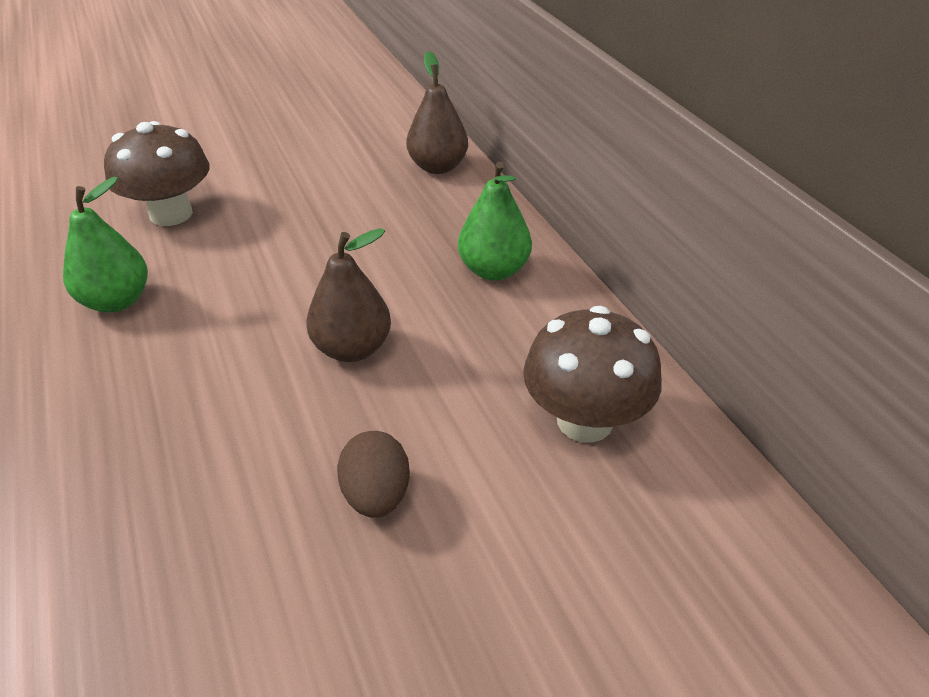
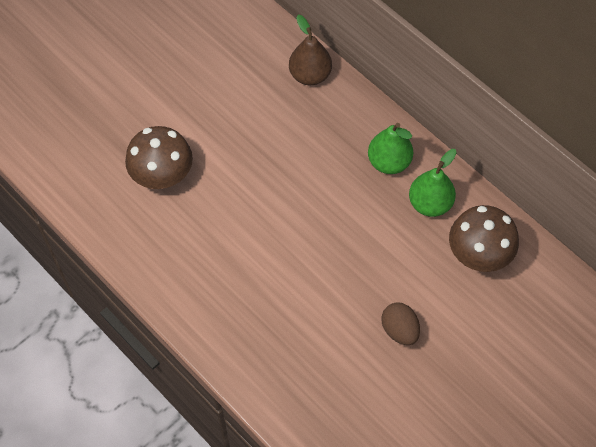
camera: 20 degrees left, 20 degrees up
(116, 301) = (184, 257): green pear -> green pear (430, 203)
(352, 348) = (339, 247): brown pear -> none

